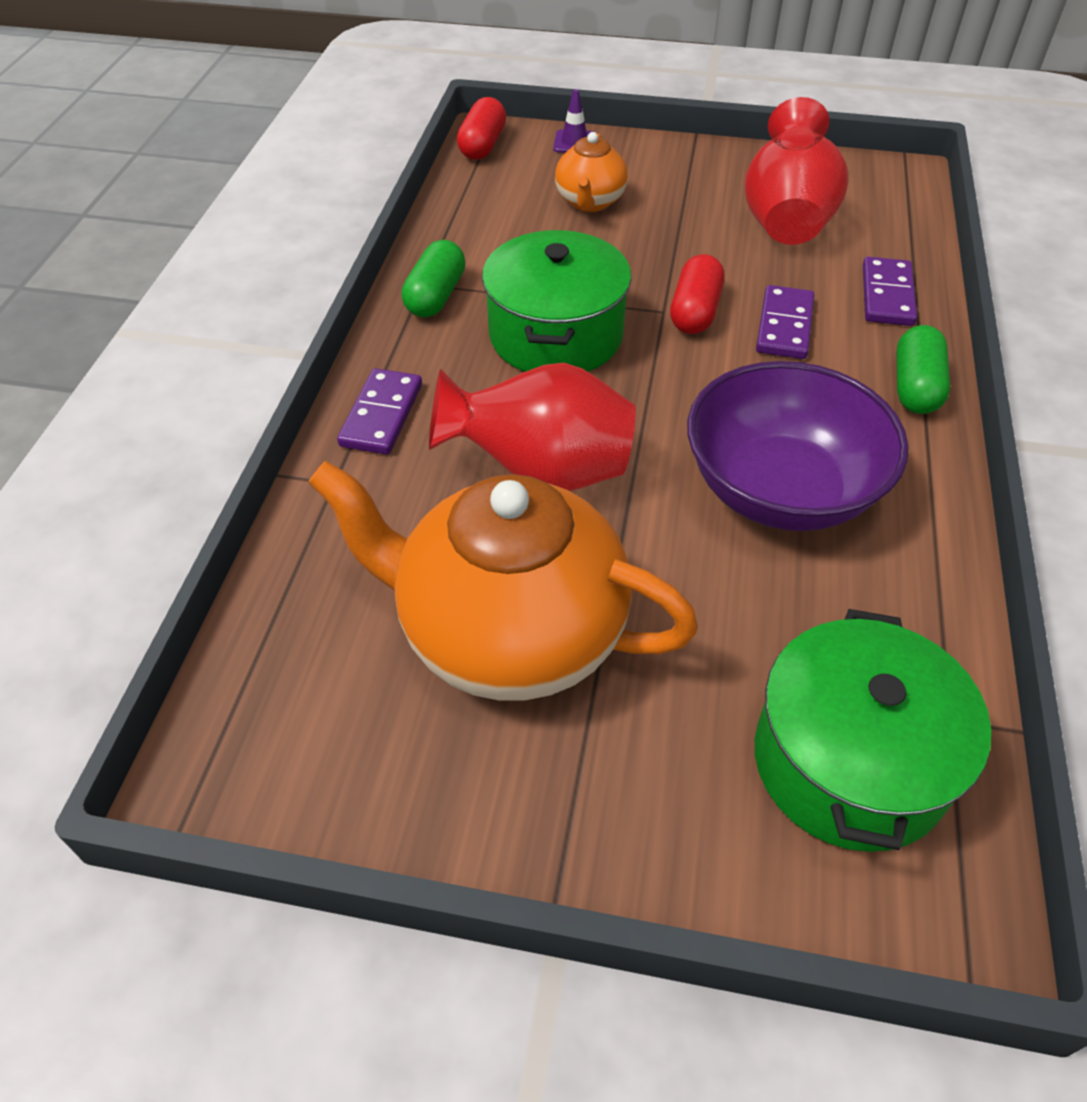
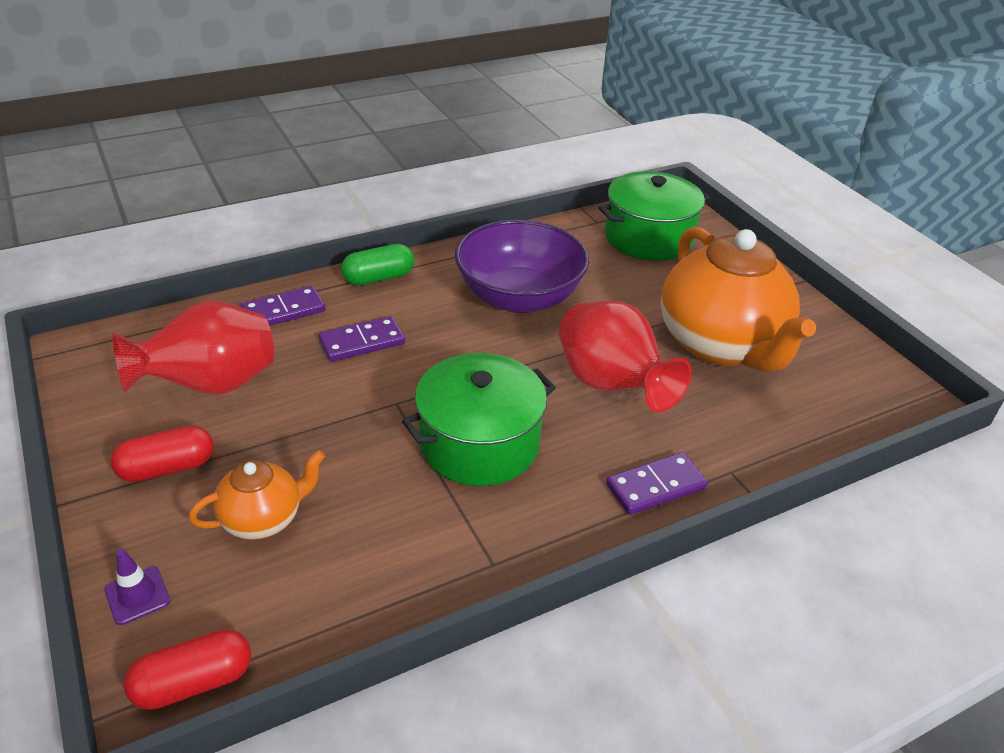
camera: 130 degrees left, 10 degrees down
(436, 296) = (502, 542): green capsule -> none
(695, 312) = (383, 387): red capsule -> red capsule (167, 468)

